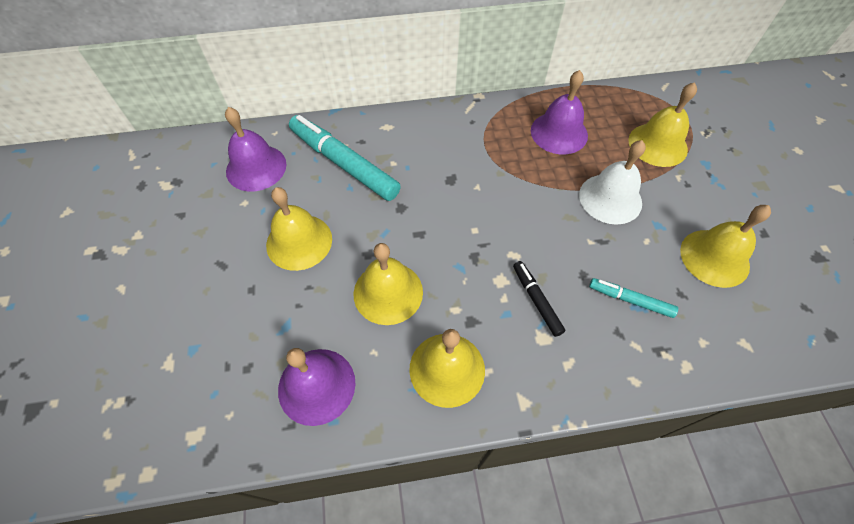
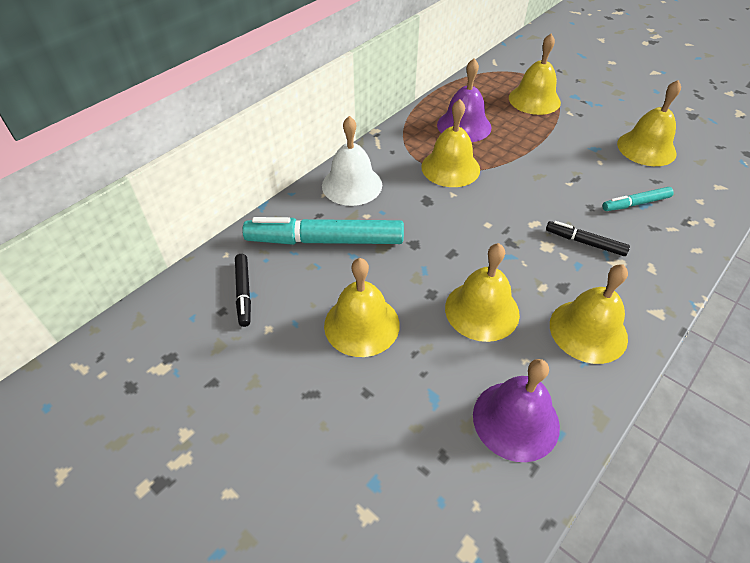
camera: 40 degrees left, 10 degrees down
(256, 167) = (244, 293): purple bell -> black marker
(502, 163) = (450, 168): none -> yellow bell
(610, 198) = (548, 149): white bell -> white bell (352, 185)

